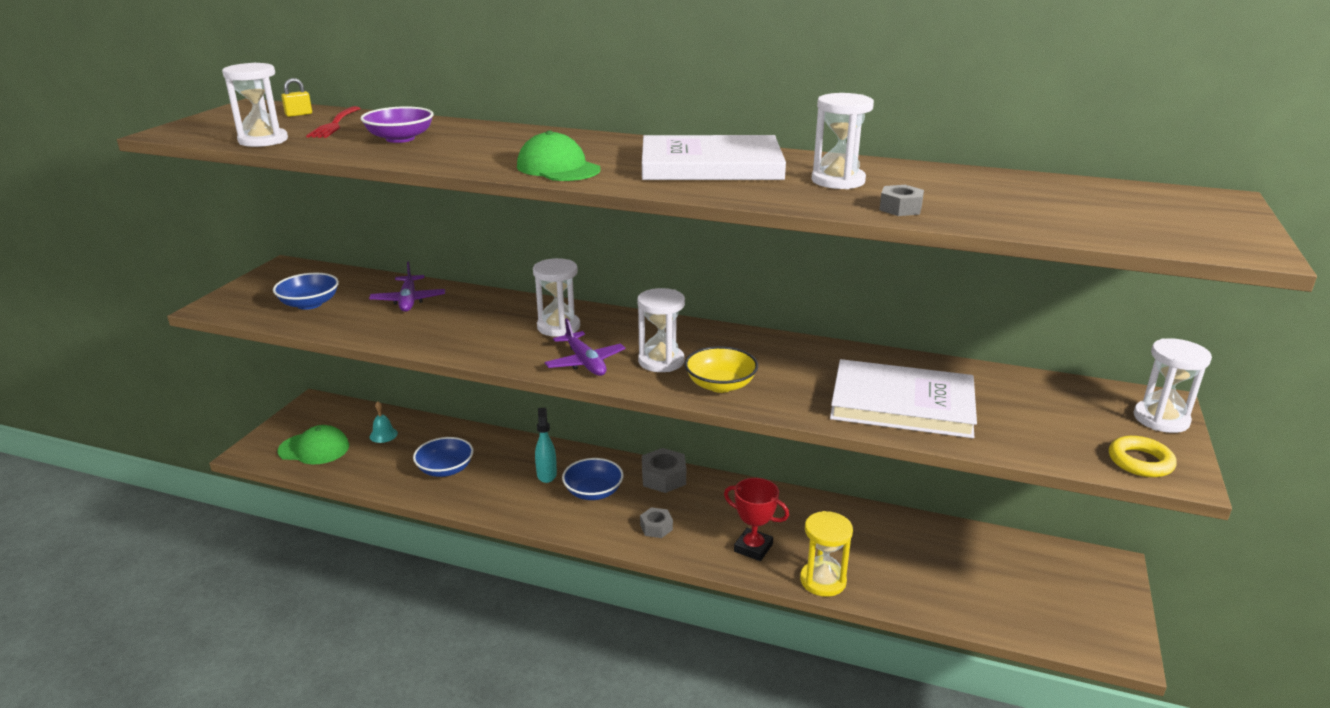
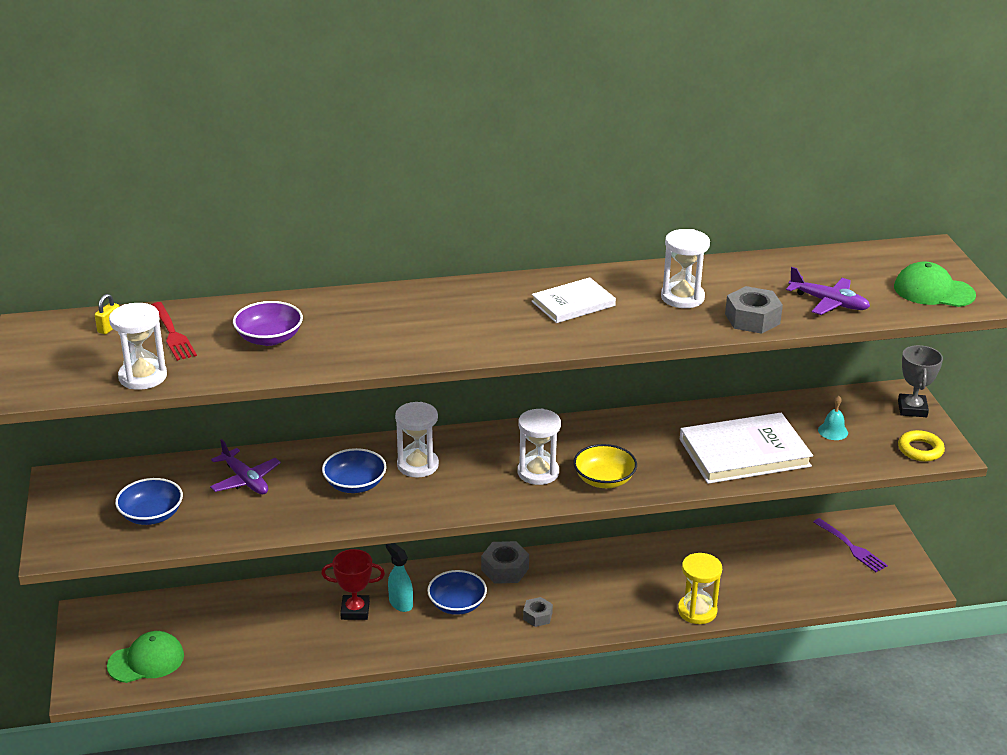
camera: 30 degrees left, 5 degrees up
(383, 435) = (202, 621): turquoise bell -> turquoise bell (833, 431)
(445, 469) = (302, 633): blue bowl -> blue bowl (355, 484)
(558, 168) = (461, 341): green cap -> green cap (933, 291)
(585, 362) = (479, 494): purple plane -> purple plane (828, 302)
(711, 165) = (573, 304): white book -> white book, size x0.59
(753, 548) = (626, 604): red trophy -> red trophy (355, 610)
(900, 208) = (752, 319): grey nut -> grey nut, size x1.60
(1056, 579) = (851, 547): none -> purple fork
(1161, 419) = (912, 409): white hourglass -> grey trophy

